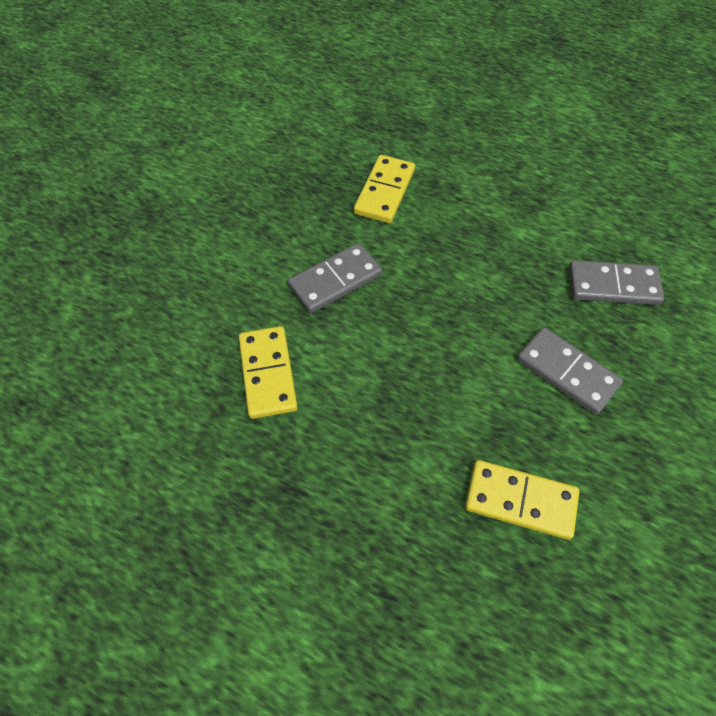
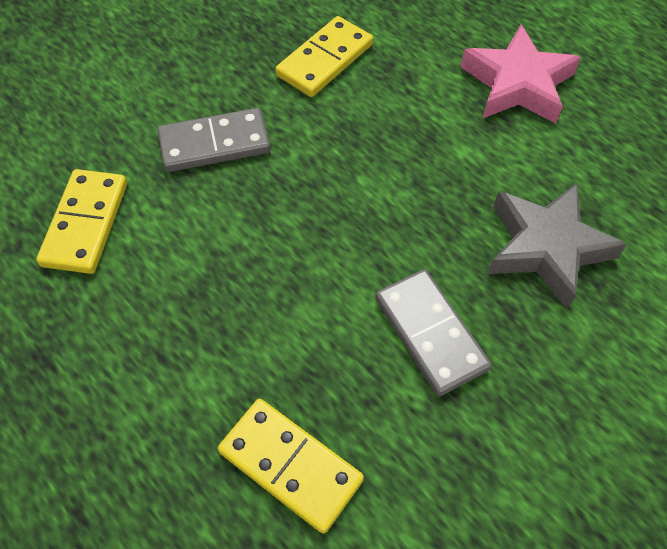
camera: 20 degrees right, 0 degrees up
(533, 172) = (517, 84): none -> pink star
(613, 285) = (546, 247): grey domino -> grey star

